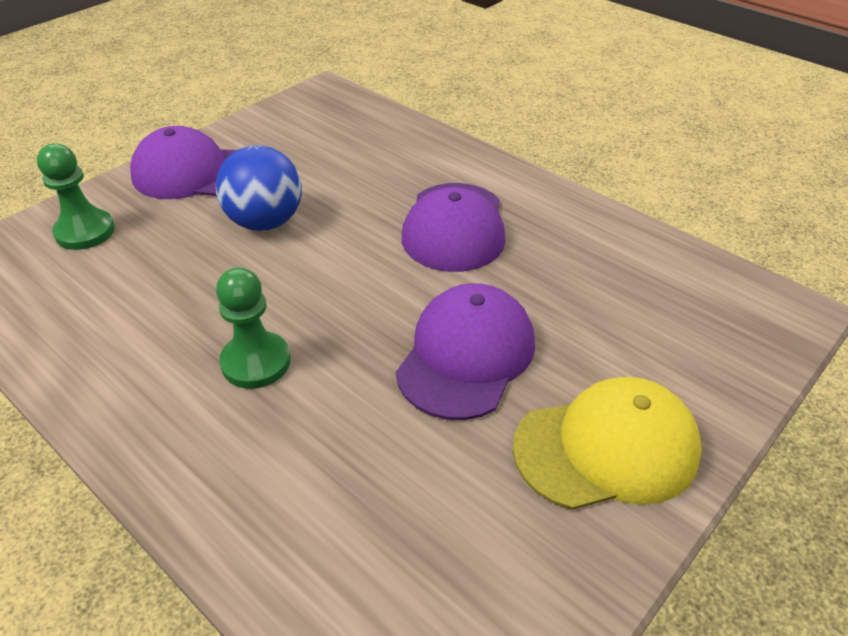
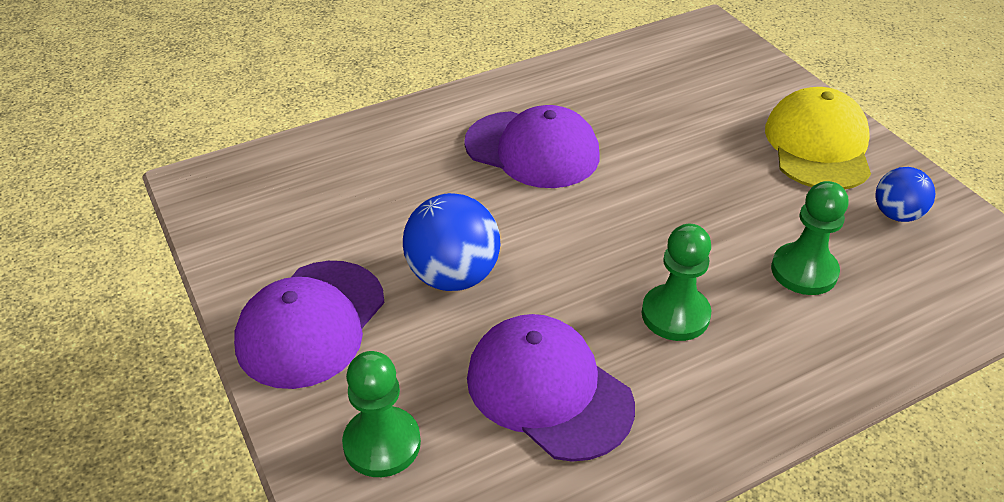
camera: 70 degrees left, 0 degrees up
(355, 457) = (804, 271): none -> green pawn
(466, 355) = (706, 185): purple cap -> purple cap (548, 390)
(506, 548) = (896, 214): none -> blue ball

